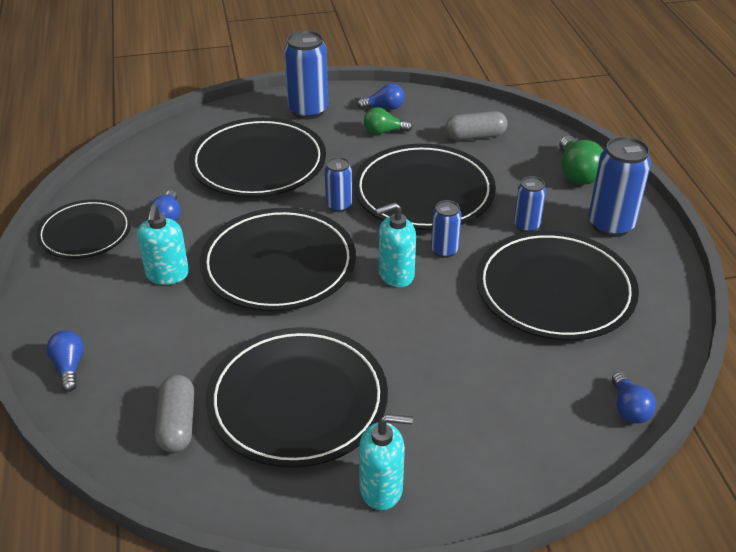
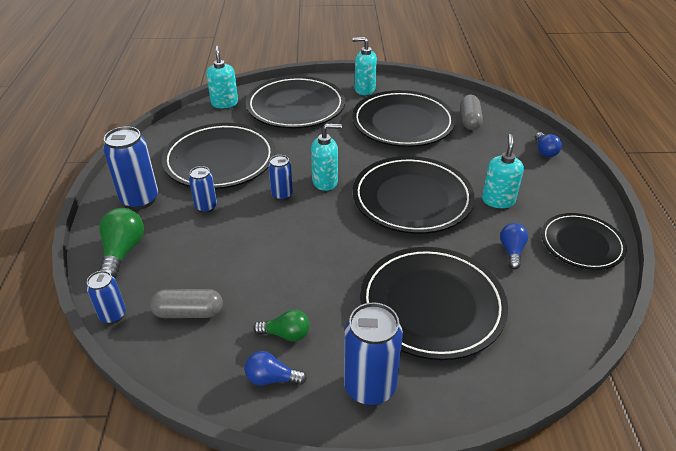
camera: 170 degrees left, 0 degrees up
(339, 205) = (356, 244): blue can -> blue can (113, 315)
(423, 192) = (275, 248): black plate -> black plate (296, 106)
(629, 408) = (224, 103): blue light bulb -> turquoise soap dispenser

